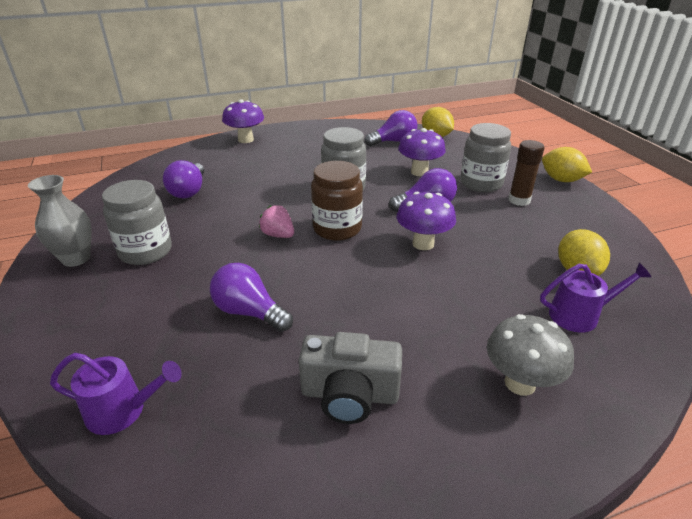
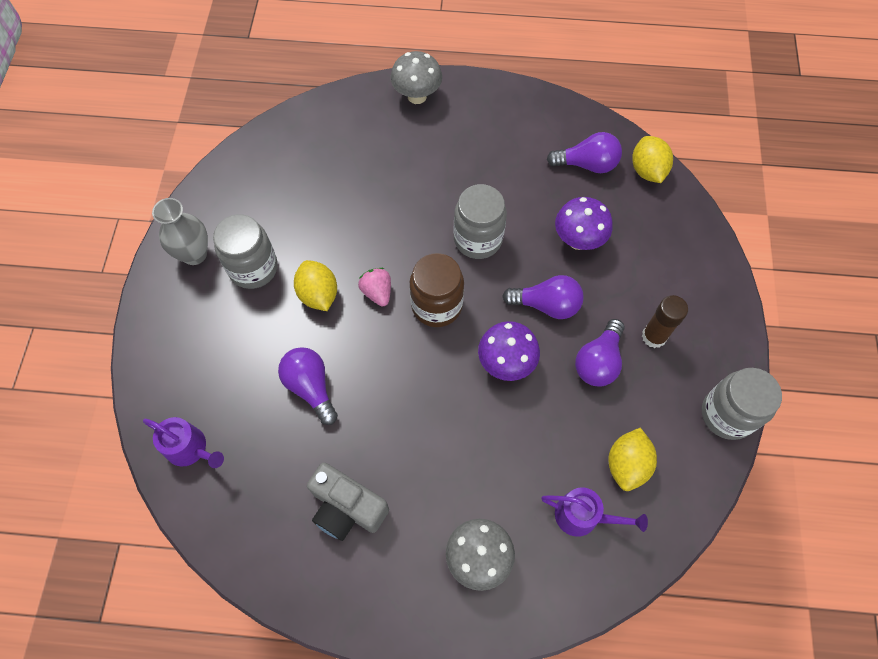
camera: 25 degrees right, 30 degrees up
(189, 191) = (321, 182): purple light bulb -> purple light bulb (598, 361)
(245, 140) = (417, 96): purple mushroom -> grey mushroom
(481, 183) = (633, 290): grey jar -> grey jar (727, 414)
(561, 180) = (732, 320): yellow lemon -> yellow lemon (318, 294)

